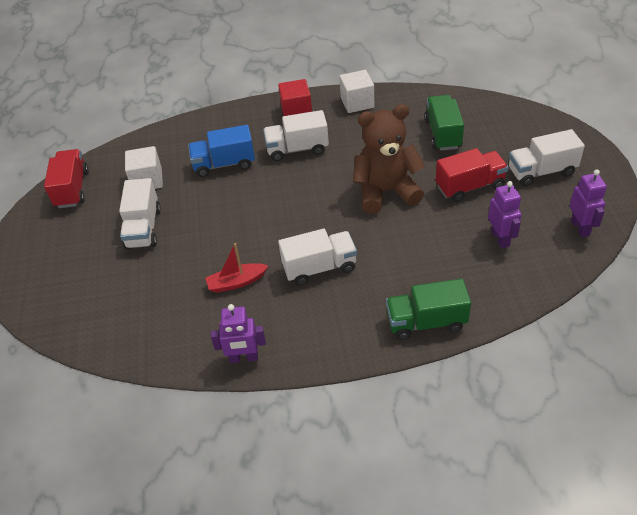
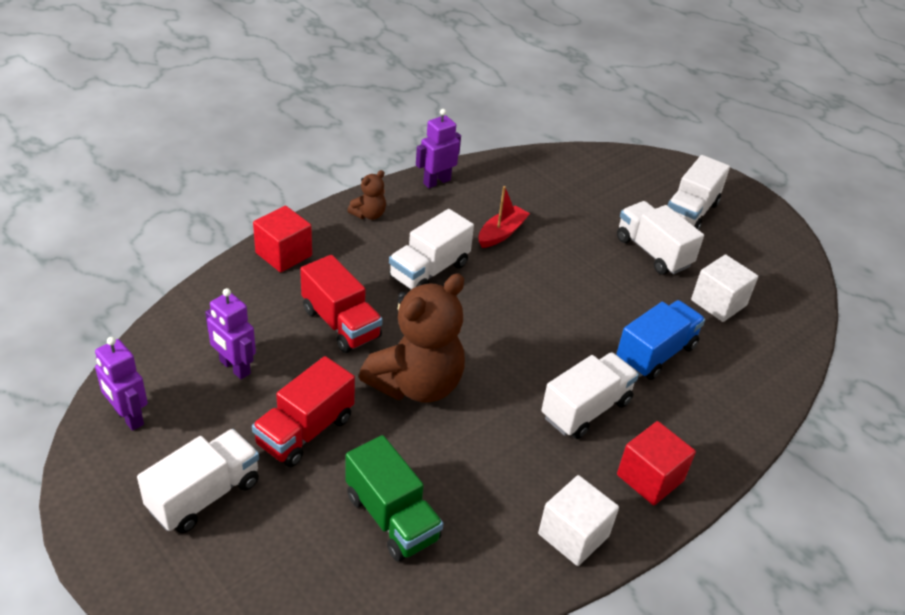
camera: 140 degrees right, 5 degrees down
(72, 189) = (783, 266): red truck -> red truck (341, 323)
(74, 251) = (690, 212): none -> white truck
(330, 340) = (369, 214): none -> brown teddy bear
(426, 322) = (283, 254): green truck -> red cube

